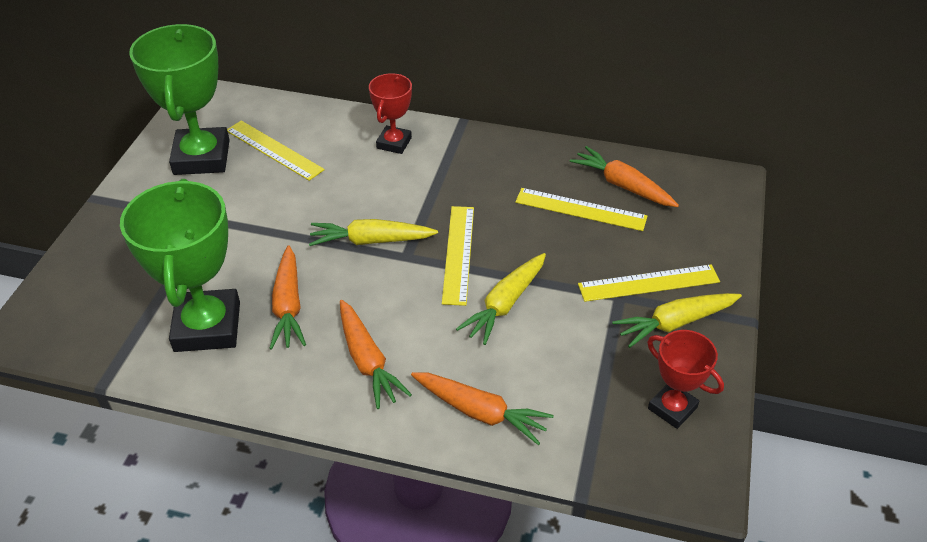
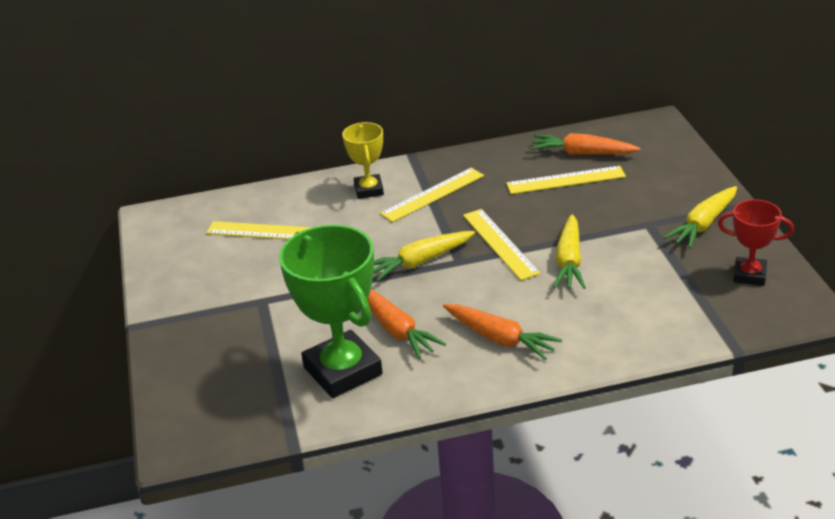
camera: 25 degrees left, 10 degrees down
(201, 157) = (205, 260): green trophy -> none
(394, 143) = (369, 190): red trophy -> yellow trophy
(480, 412) = (618, 334): orange carrot -> none
(648, 283) = (661, 207): yellow ruler -> yellow ruler (432, 194)

